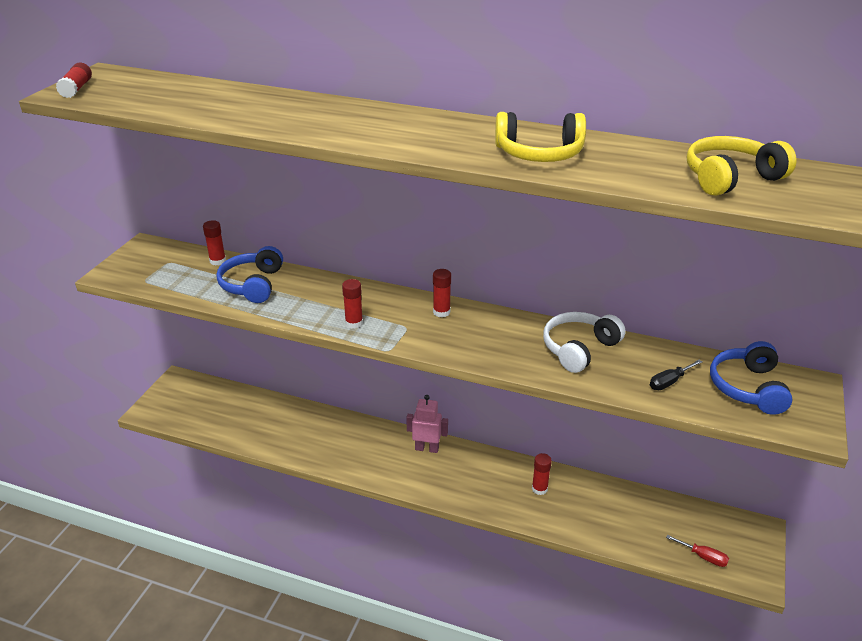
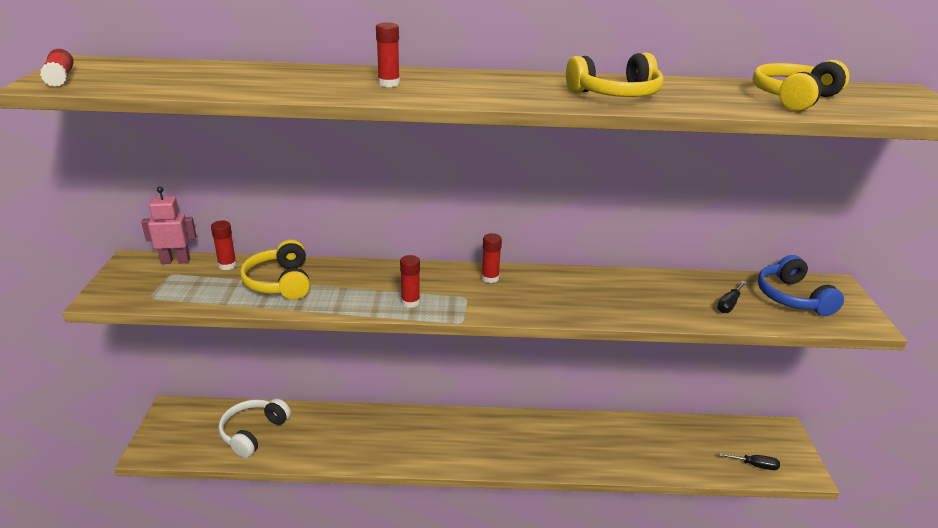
camera: 20 degrees left, 5 degrees down
(253, 284) = (280, 282): blue headphones -> yellow headphones
(427, 448) = (467, 424): pink robot -> pink robot (175, 261)
(539, 489) = (589, 438): red glue stick -> red glue stick (389, 84)
(579, 349) = (635, 290): white headphones -> white headphones (253, 432)
(703, 557) = (755, 465): red screwdriver -> black screwdriver

